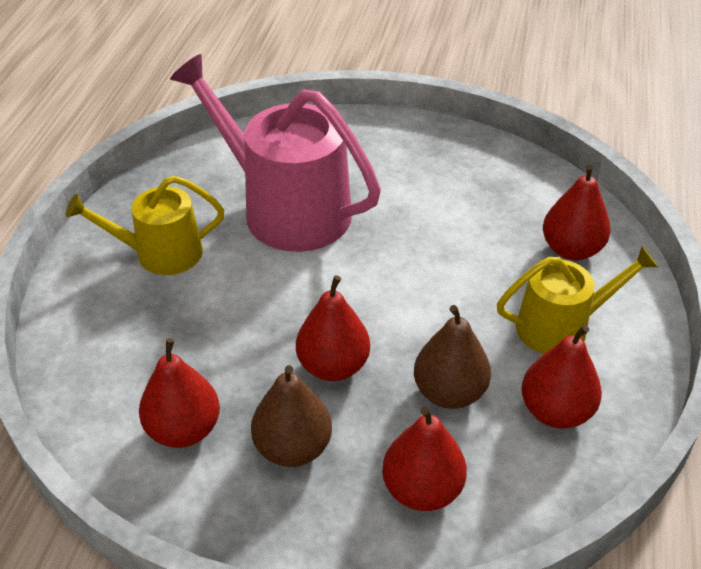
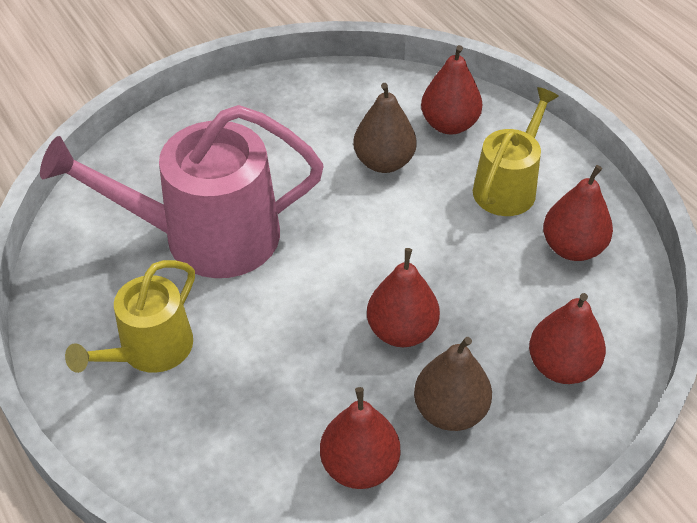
camera: 45 degrees left, 5 degrees up
(449, 392) = (498, 287): brown pear -> brown pear (384, 162)

